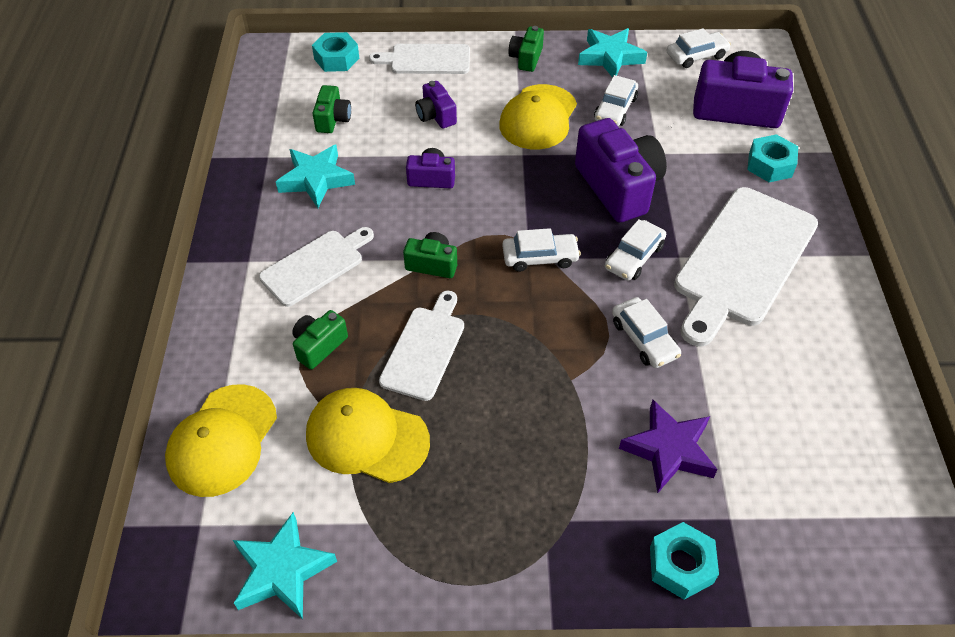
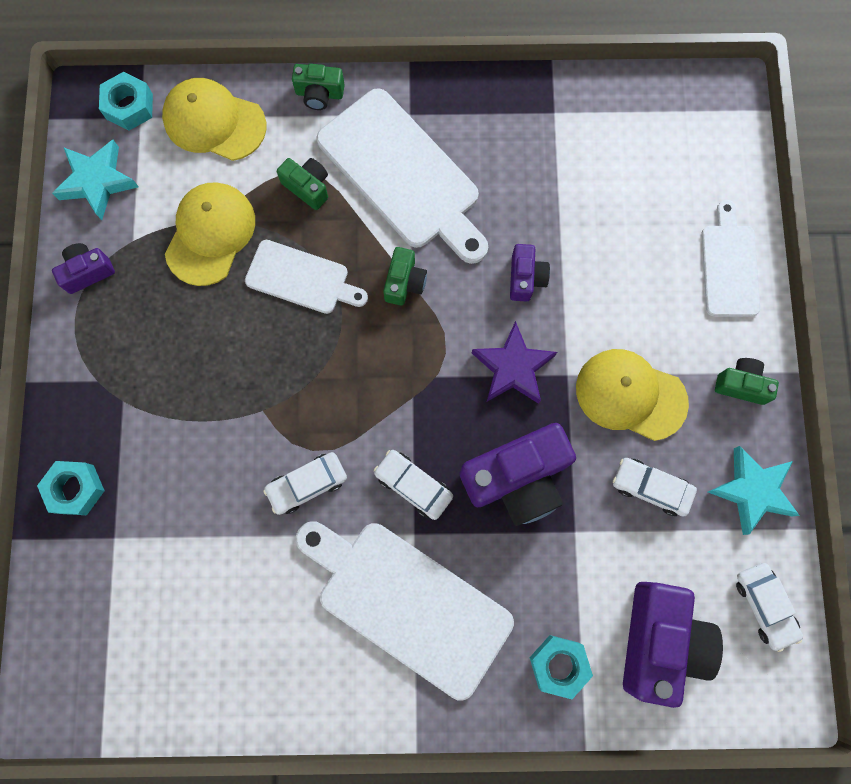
camera: 90 degrees right, 25 degrees up
(315, 265) = (403, 174): white cutting board -> white cutting board, size x1.75
(316, 180) = (520, 163): turquoise star -> none
(333, 119) = (615, 171): green camera -> green camera (319, 94)
(336, 58) = (723, 165): turquoise nut -> turquoise nut (129, 106)
(436, 116) = (627, 280): purple camera -> purple camera (87, 272)
(540, 257) = (413, 388): white car -> none
(669, 450) = (183, 493): purple star -> purple star (512, 367)

